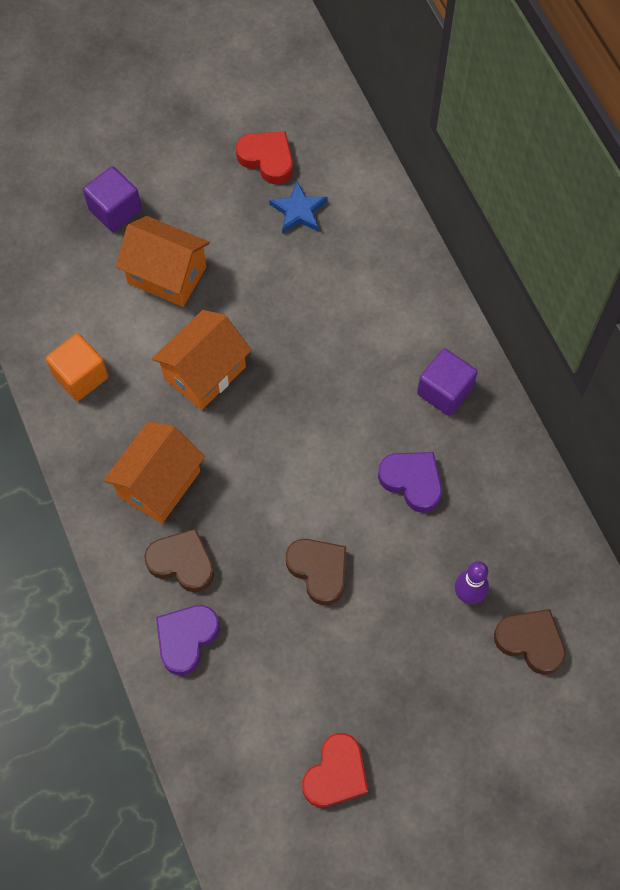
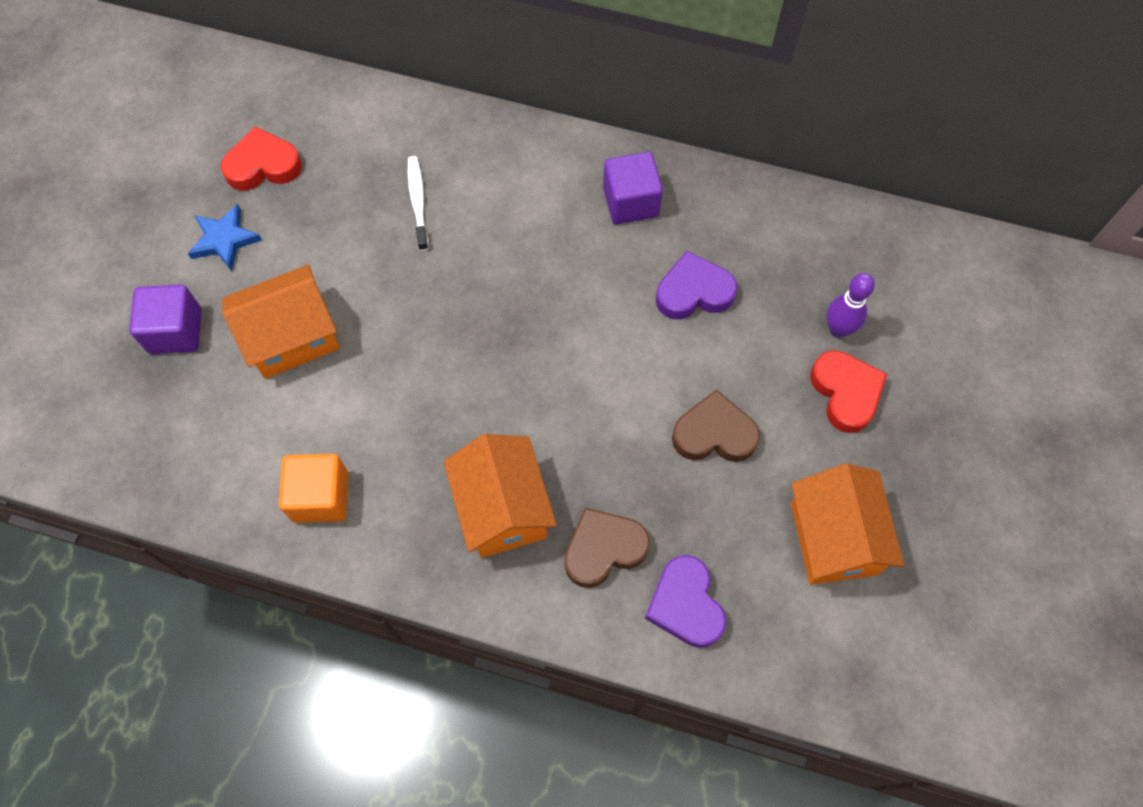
camera: 50 degrees left, 0 degrees up
(204, 372) = (426, 381): orange house -> orange house (833, 538)
(299, 211) = (342, 180): blue star -> blue star (224, 240)
(324, 266) = (418, 202): none -> white toothbrush
(336, 774) = (925, 569): red heart -> red heart (845, 393)
(530, 642) = (921, 314): brown heart -> none

